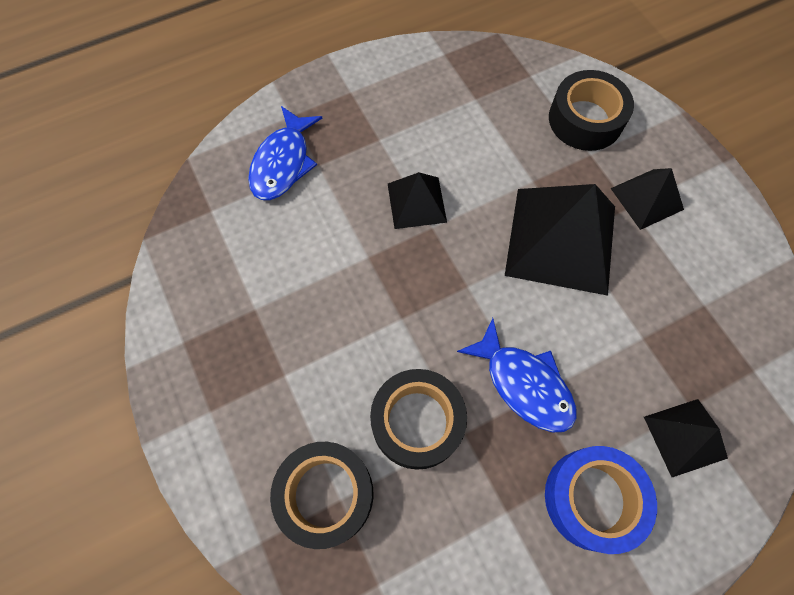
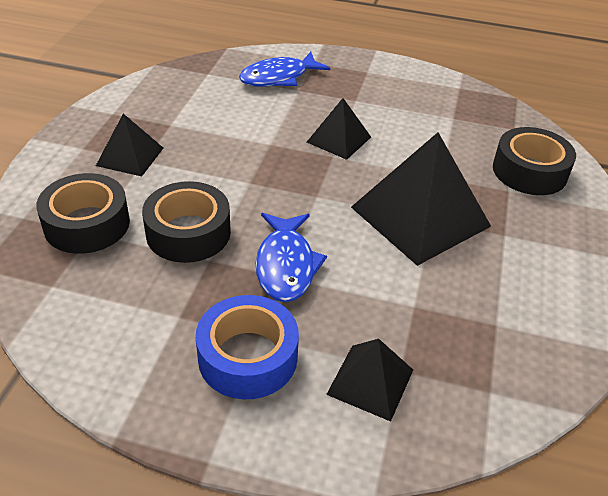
camera: 40 degrees right, 25 degrees down
(647, 199) = (525, 238): black pyramid -> black pyramid (130, 156)

